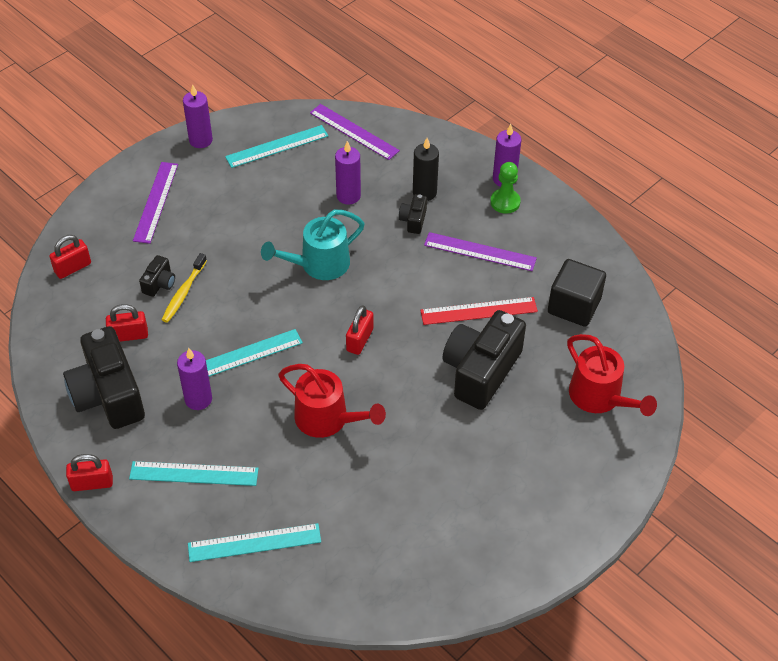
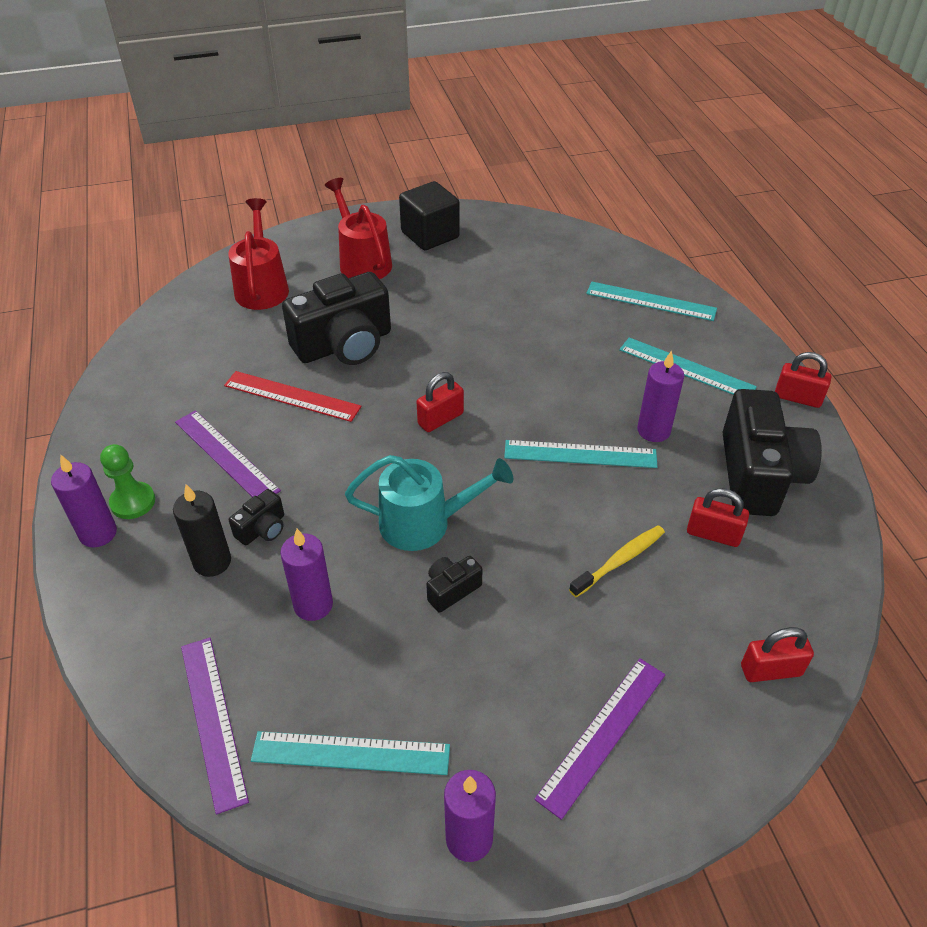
camera: 150 degrees left, 5 degrees down
(159, 283) = (648, 588): black camera -> black camera (451, 589)
(328, 419) = (525, 362): red watering can -> red watering can (362, 261)
(574, 306) = (195, 362): black cube -> black cube (430, 235)

